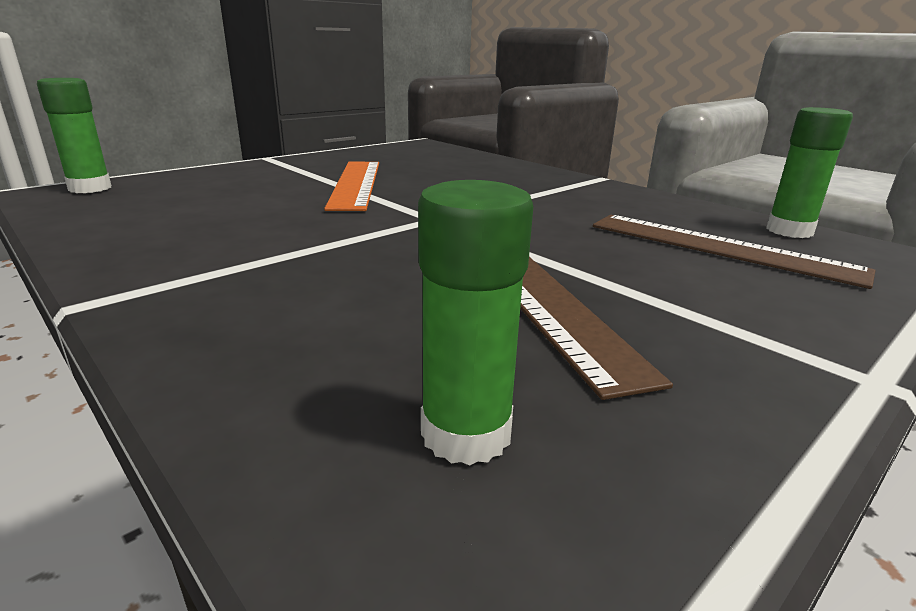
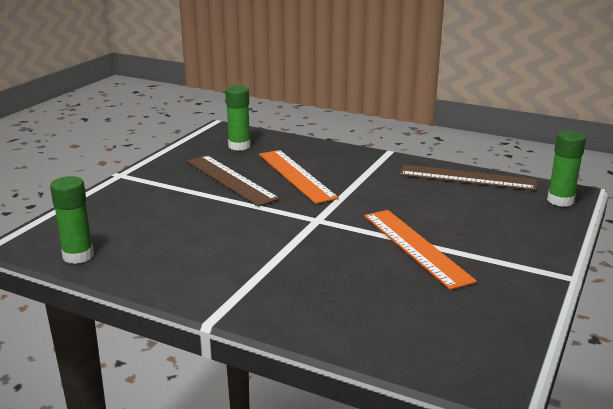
camera: 160 degrees right, 0 degrees up
(389, 284) = (296, 175): none -> orange ruler
(720, 248) = (138, 228): brown ruler -> brown ruler (467, 178)

